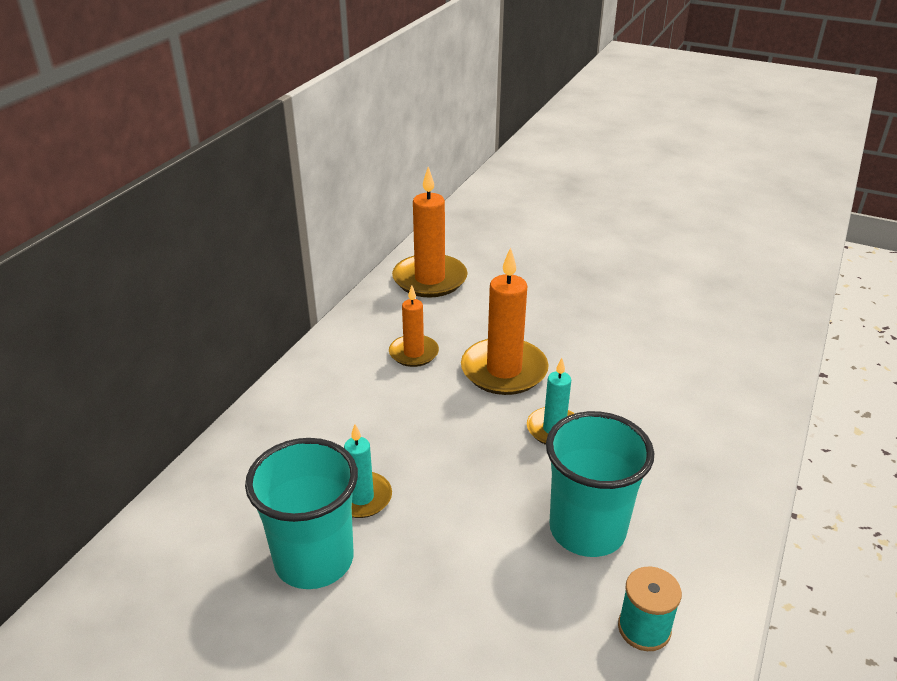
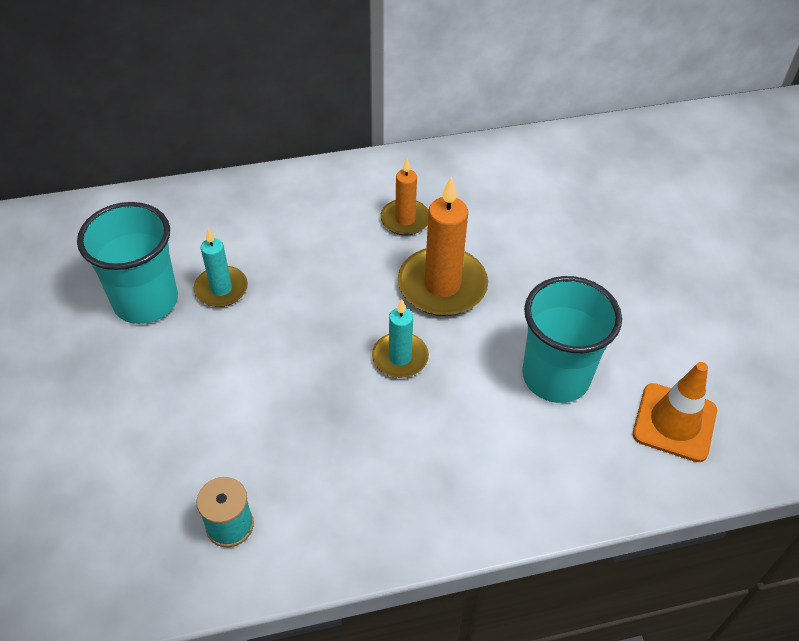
camera: 50 degrees right, 15 degrees up
(430, 279) = (513, 170): orange candle -> none
(587, 530) = (303, 439): turquoise cup -> turquoise cup (555, 376)
(731, 337) = (674, 422): none -> orange traffic cone

